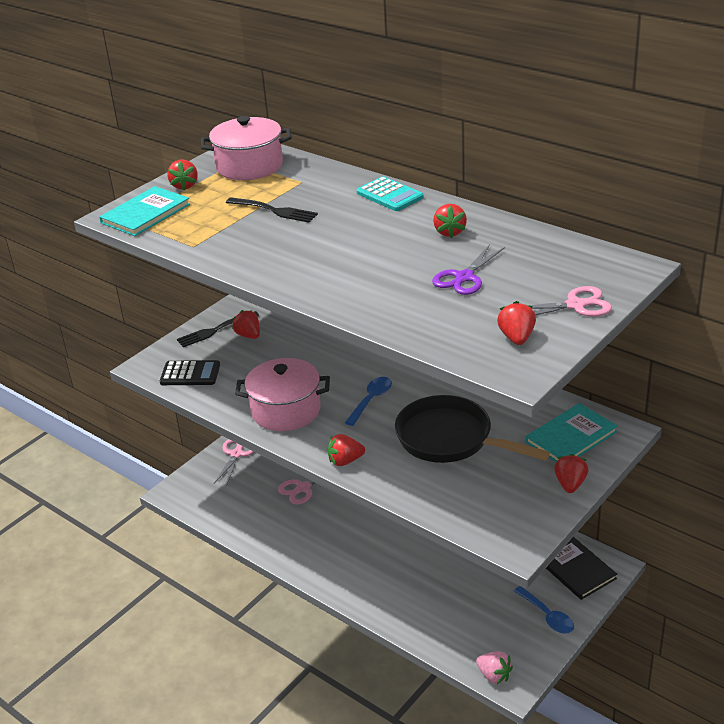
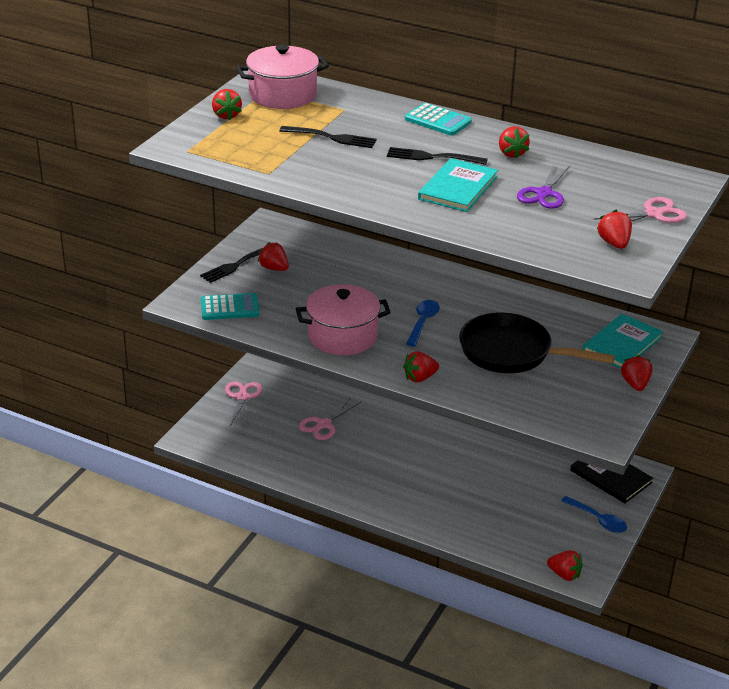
camera: 15 degrees left, 0 degrees up
(145, 214) = (201, 143): turquoise book -> turquoise book (458, 188)
(190, 374) = (230, 308): black calculator -> turquoise calculator
(366, 234) = (433, 157): none -> black fork
(494, 675) = (564, 574): pink strawberry -> red strawberry

